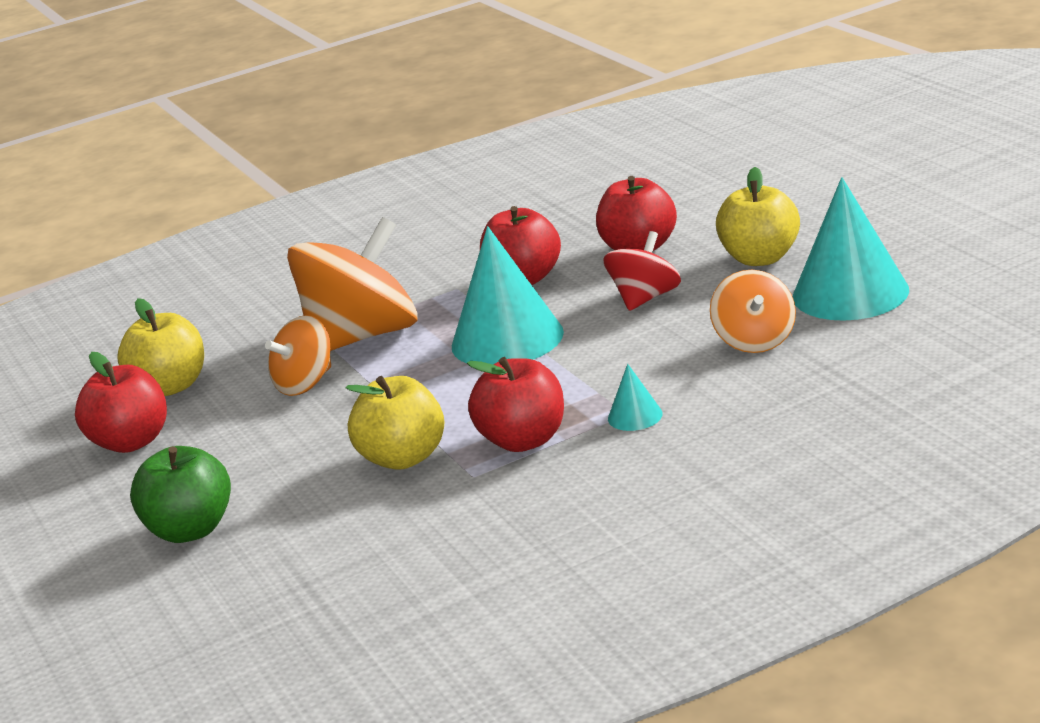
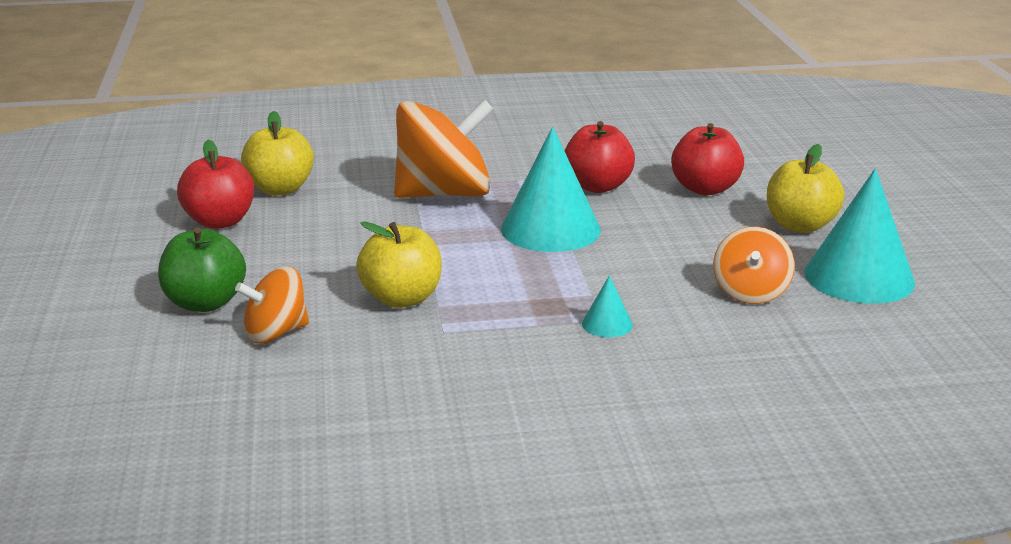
camera: 15 degrees right, 0 degrees up
(305, 383) = (375, 217): orange spinning top -> orange spinning top (275, 333)
(524, 440) = (504, 315): red apple -> none
(645, 298) = (682, 230): red spinning top -> none

